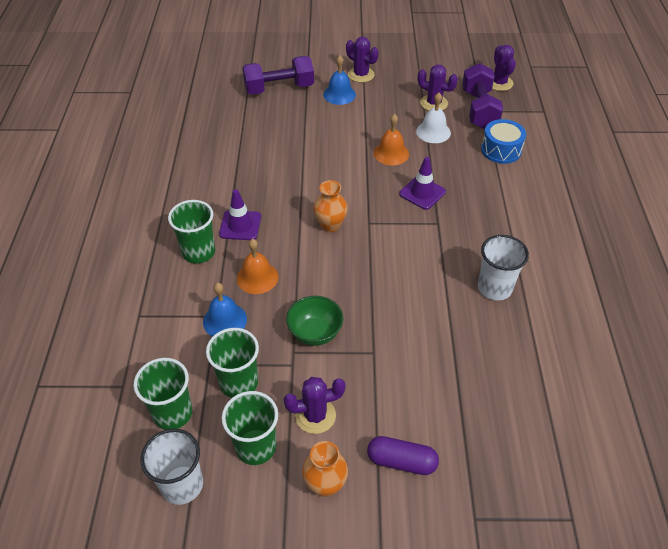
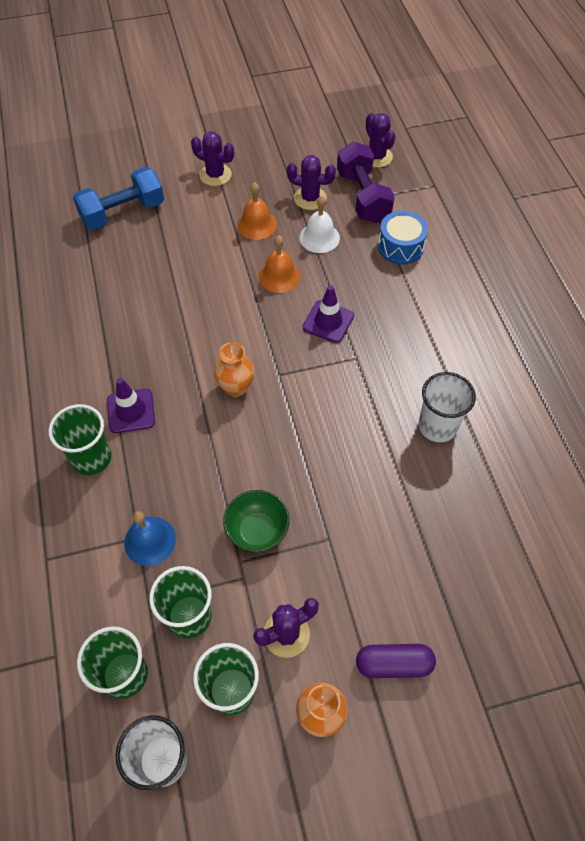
camera: 15 degrees left, 10 degrees up
(257, 277) = (171, 475): orange bell -> orange bell (256, 224)
(279, 88) = (123, 212): purple dumbbell -> blue dumbbell
(339, 94) = (197, 207): blue bell -> none

